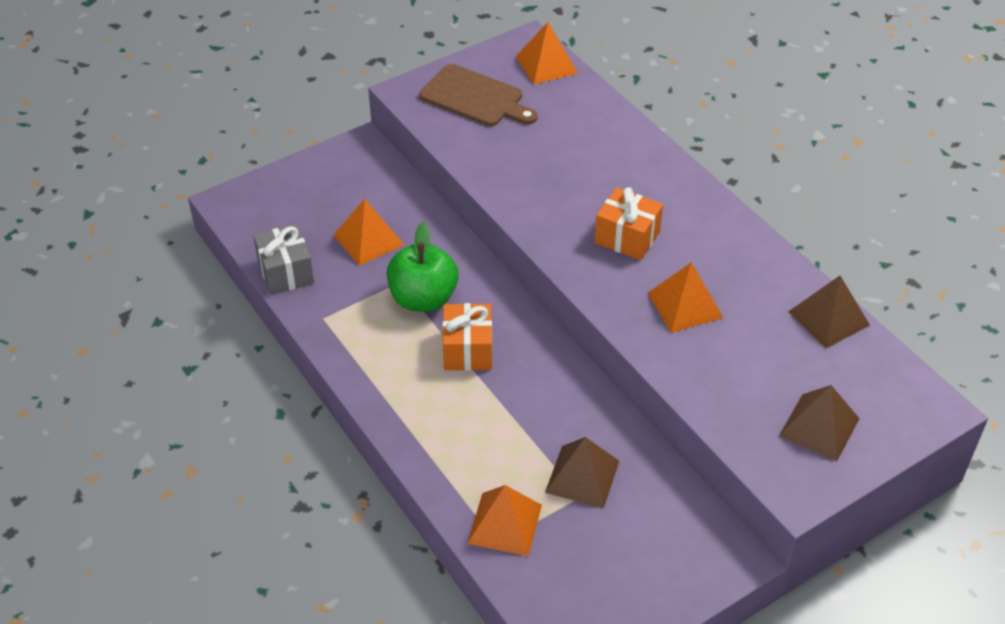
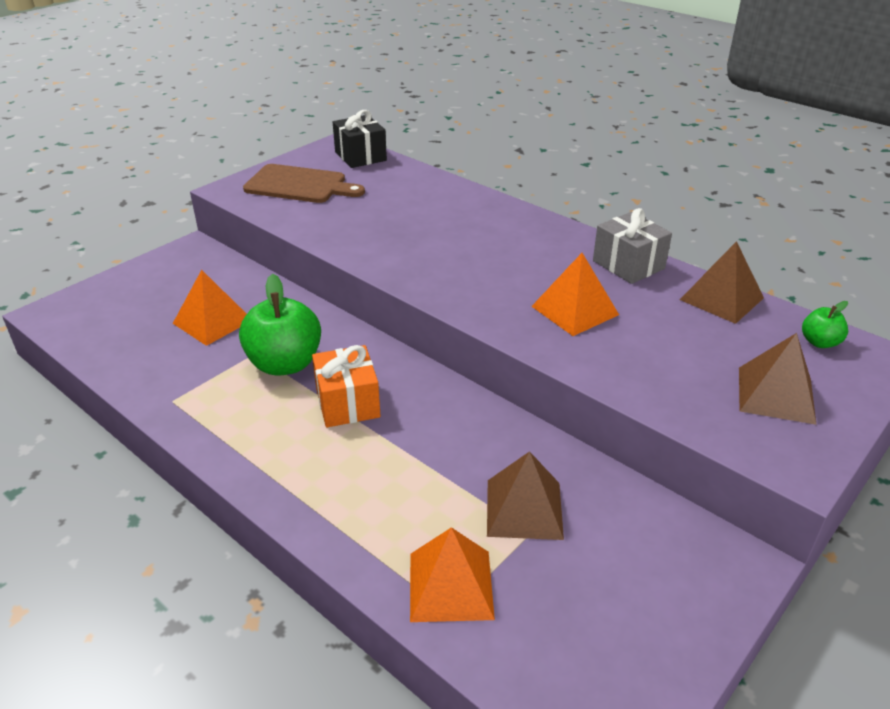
camera: 15 degrees left, 10 degrees down
(286, 272) = (122, 364): grey gift -> grey gift (628, 265)
(546, 65) = (360, 156): orange pyramid -> black gift
(627, 237) = (489, 265): orange gift -> none
(892, 383) = (819, 342): none -> green apple

